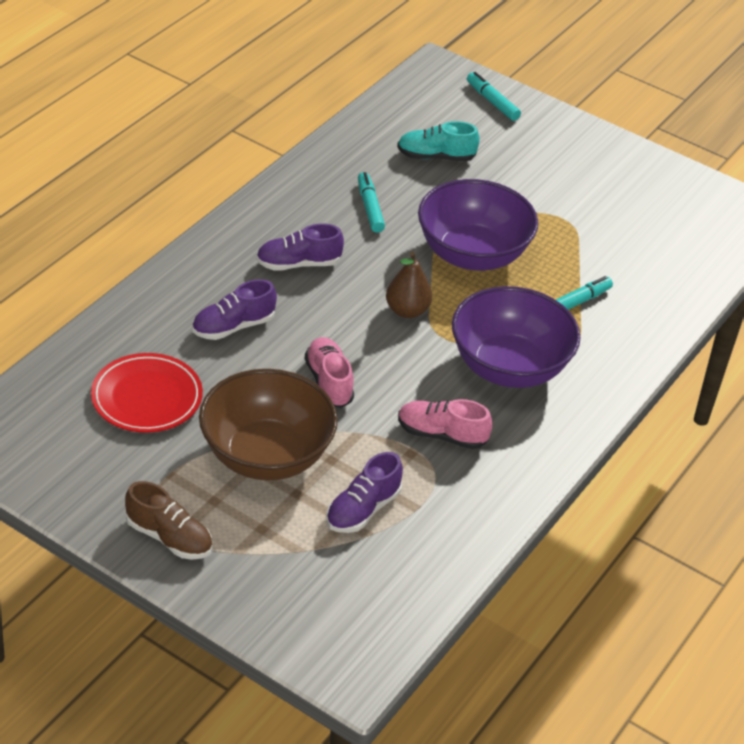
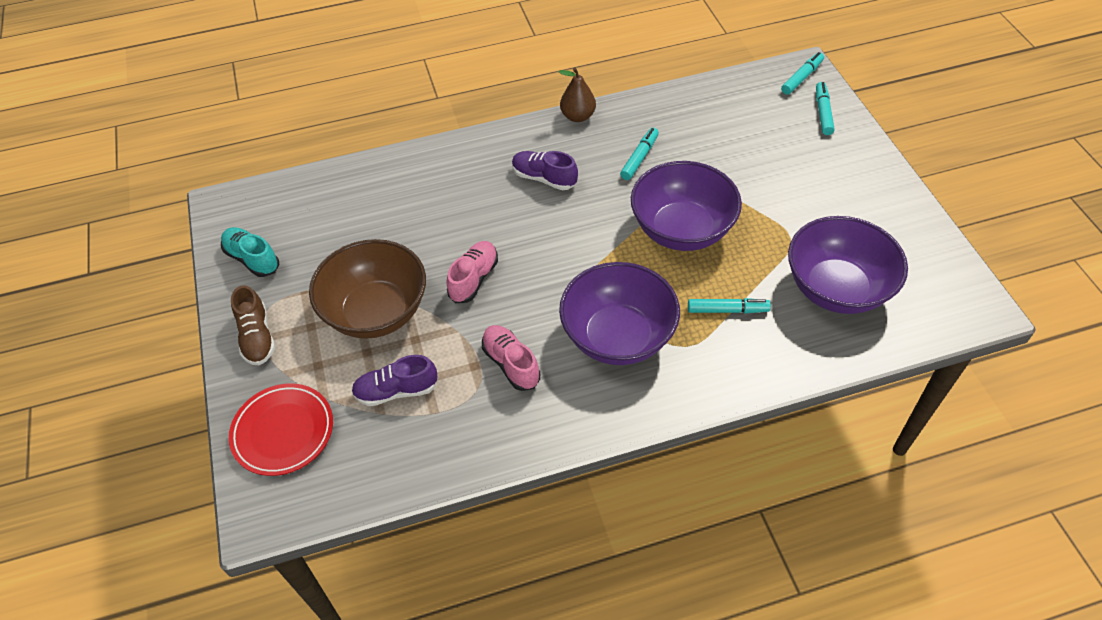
camera: 45 degrees right, 10 degrees up
(147, 398) = (347, 228): red plate -> red plate (283, 432)
(233, 327) = (453, 204): purple shoe -> none
(407, 311) = (585, 251): brown pear -> brown pear (577, 116)
(436, 157) = (731, 139): turquoise shoe -> turquoise shoe (252, 259)
(443, 77) = (802, 78): none -> turquoise marker
(642, 246) = (836, 288): none -> purple bowl

